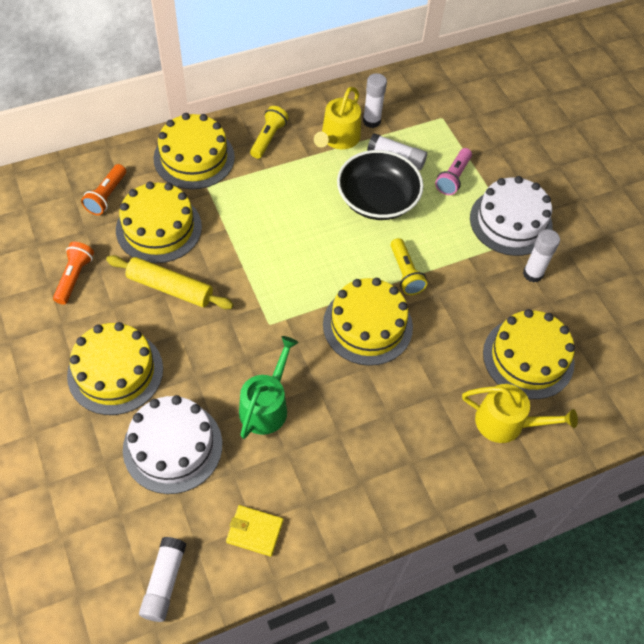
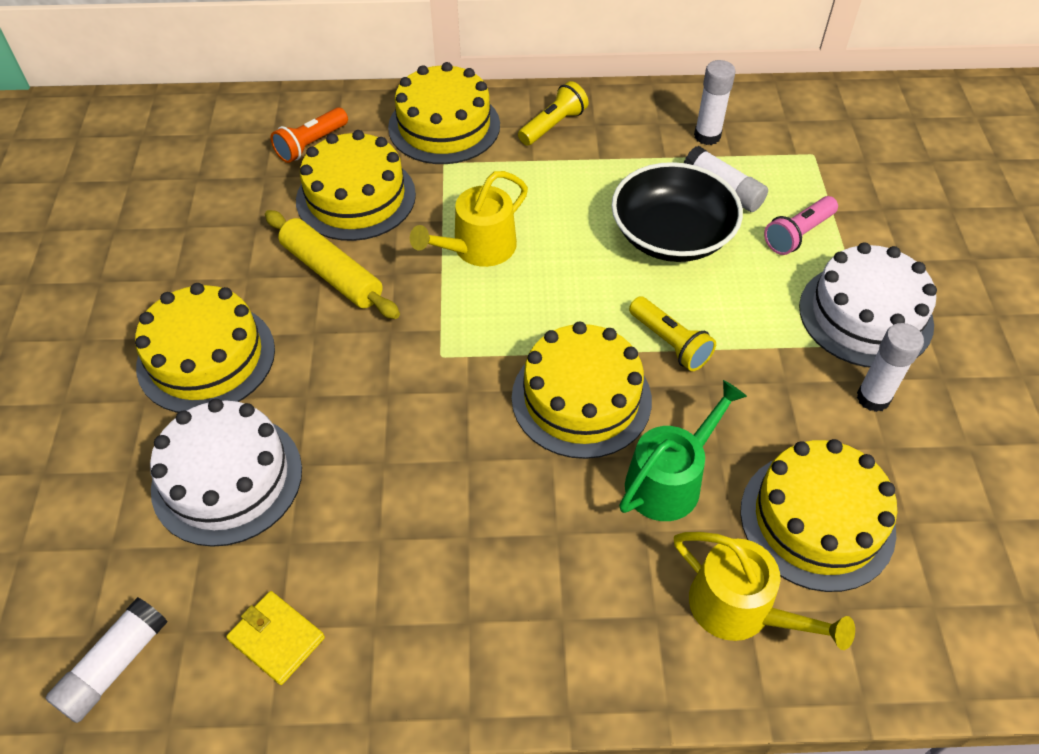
camera: 25 degrees right, 5 degrees down
(74, 277) = (220, 228): orange flashlight -> none
(266, 406) = (382, 464): green watering can -> green watering can (669, 480)
(338, 138) = (650, 146): yellow watering can -> yellow watering can (478, 248)
(405, 273) = (670, 343): yellow flashlight -> yellow flashlight turned 45 degrees counterclockwise

